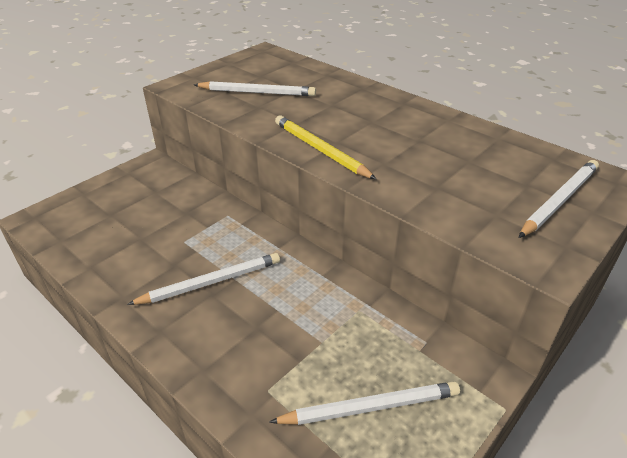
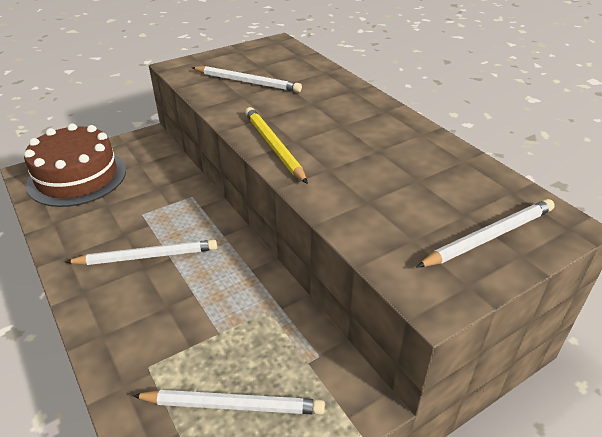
camera: 15 degrees right, 0 degrees up
(93, 215) = (77, 177): none -> brown cake

